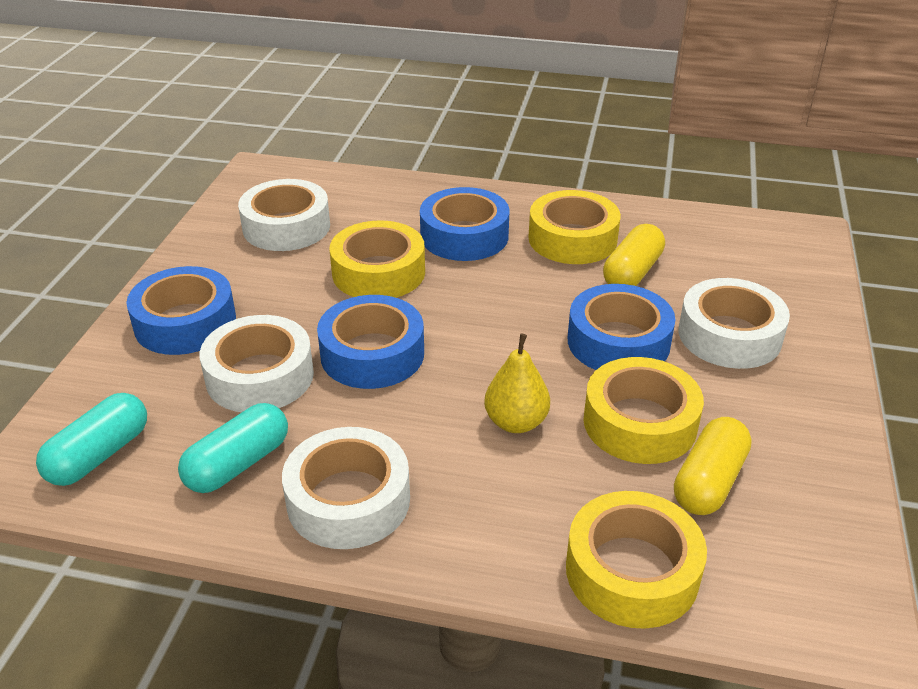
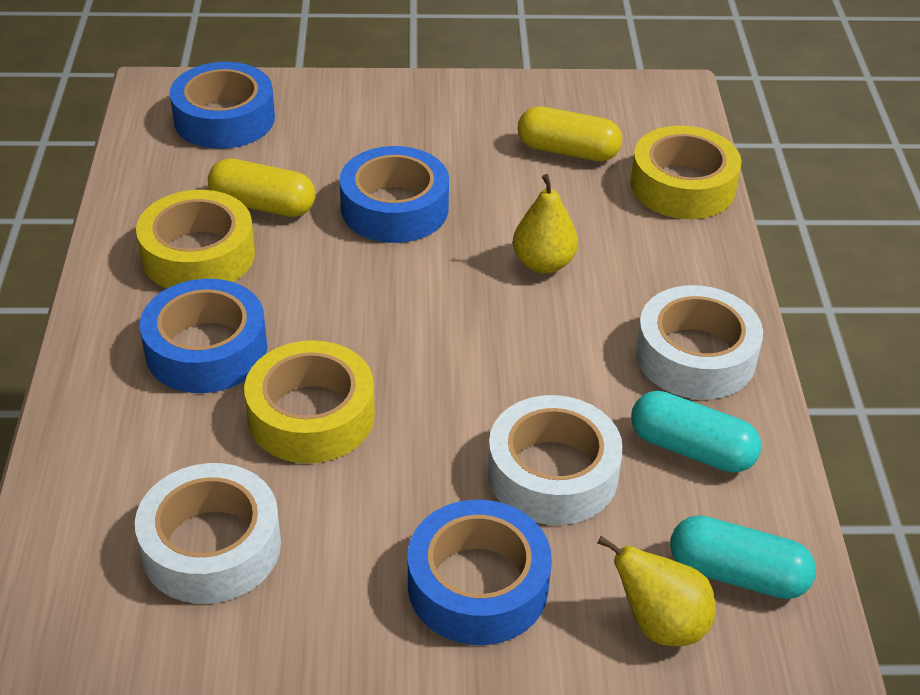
camera: 105 degrees left, 5 degrees up
(90, 400) = (660, 624): none -> yellow pear
(372, 354) = (478, 385): blue tape -> blue tape (224, 119)
(640, 422) = (511, 189): yellow tape -> none
(729, 335) = (361, 140): white tape -> none

